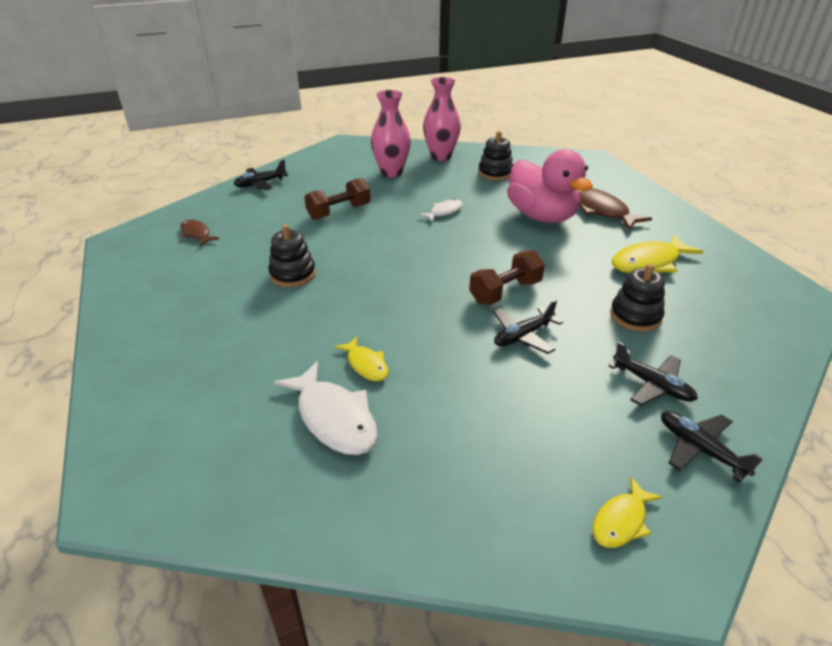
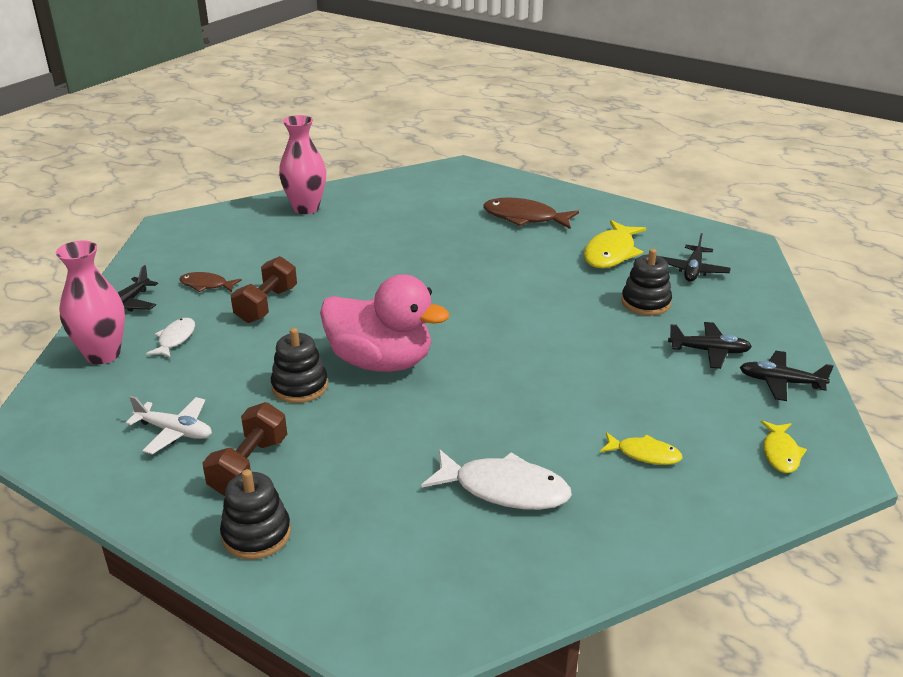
camera: 35 degrees left, 5 degrees down
(189, 272) = (175, 431): none -> white plane
(196, 234) = (122, 389): brown fish -> brown fish (206, 285)
(366, 364) = (478, 435): yellow fish -> yellow fish (644, 454)
(391, 172) = (272, 243): pink vase -> pink vase (103, 354)
(444, 212) = (380, 267): white fish -> white fish (175, 339)
(495, 173) = (385, 210): black stacking toy -> black stacking toy (256, 534)
(505, 292) = (524, 323): brown dumbbell -> brown dumbbell (249, 466)
(523, 336) = (579, 354): black plane -> black plane (693, 270)
(541, 216) = (479, 241): pink duck -> pink duck (381, 362)

